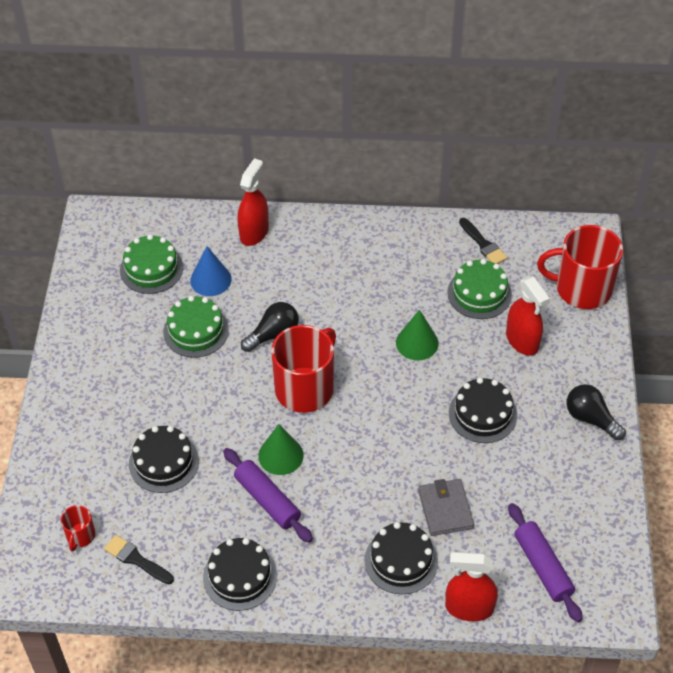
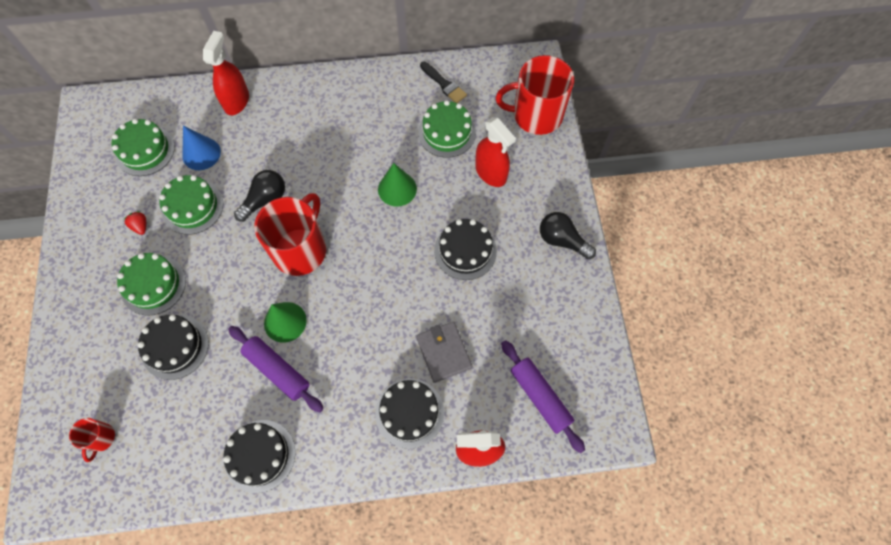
camera: 10 degrees left, 15 degrees up
(136, 559) = (158, 454): black brush -> none
(139, 342) = (140, 226): none -> red strawberry
(147, 400) = (153, 285): none -> green cake

